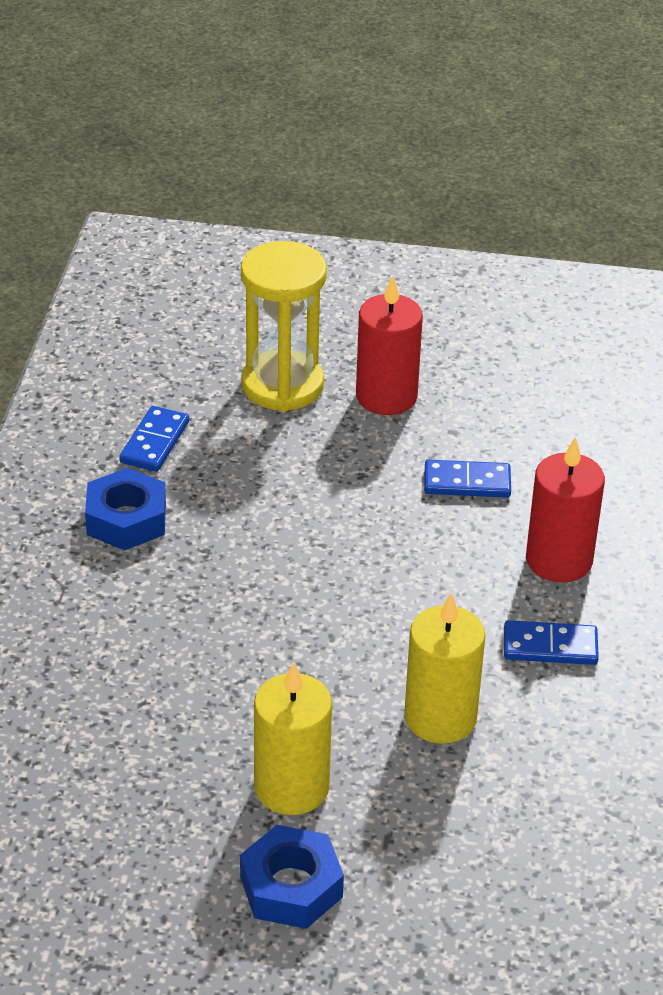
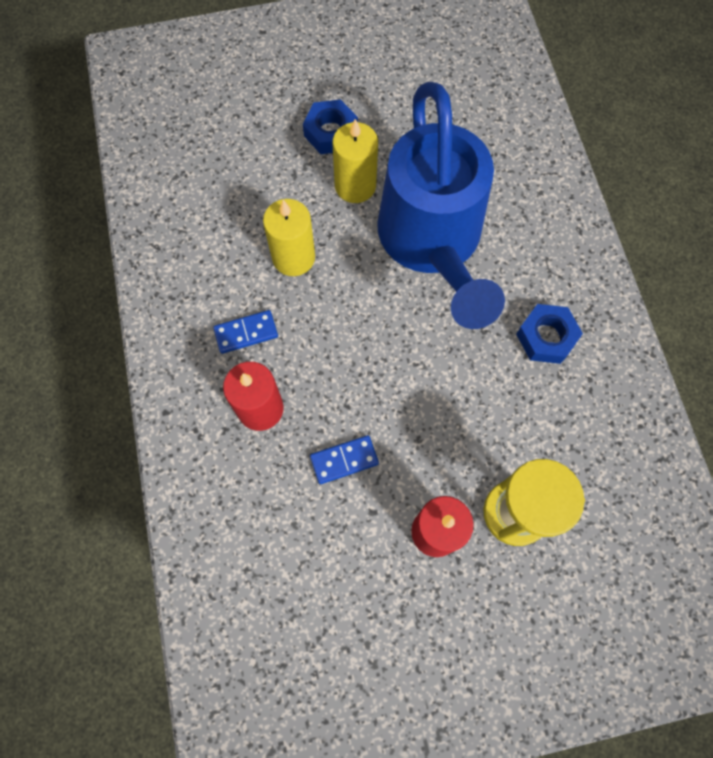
camera: 160 degrees right, 30 degrees up
(155, 442) = (569, 414): blue domino -> none
(212, 672) = (432, 242): none -> blue watering can

